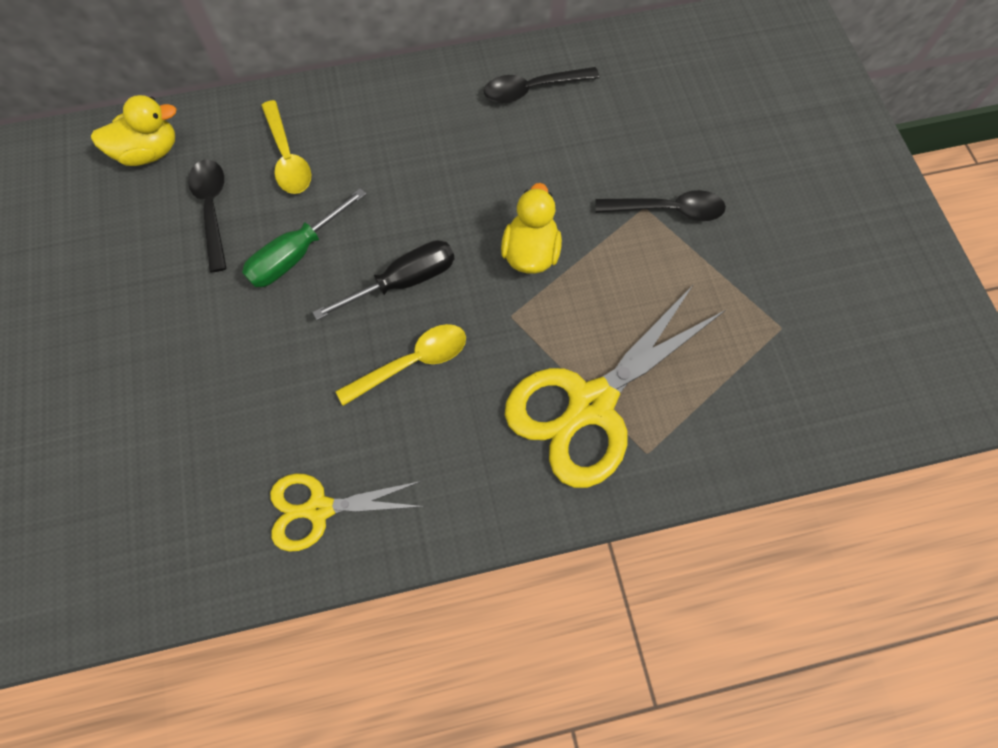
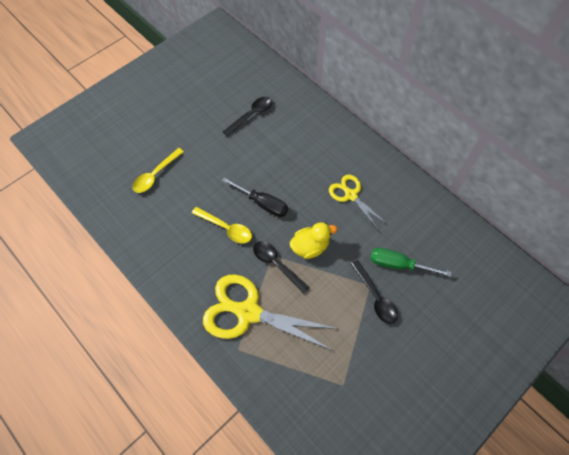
camera: 60 degrees right, 5 degrees down
(149, 152) = (263, 78): yellow duck -> none
(287, 157) = (294, 126): yellow spoon -> yellow spoon (156, 175)
(295, 255) = (249, 156): green screwdriver -> green screwdriver (397, 264)
(318, 509) = (144, 230): yellow scissors -> yellow scissors (350, 195)
(533, 89) = (402, 200): black spoon -> black spoon (277, 264)

